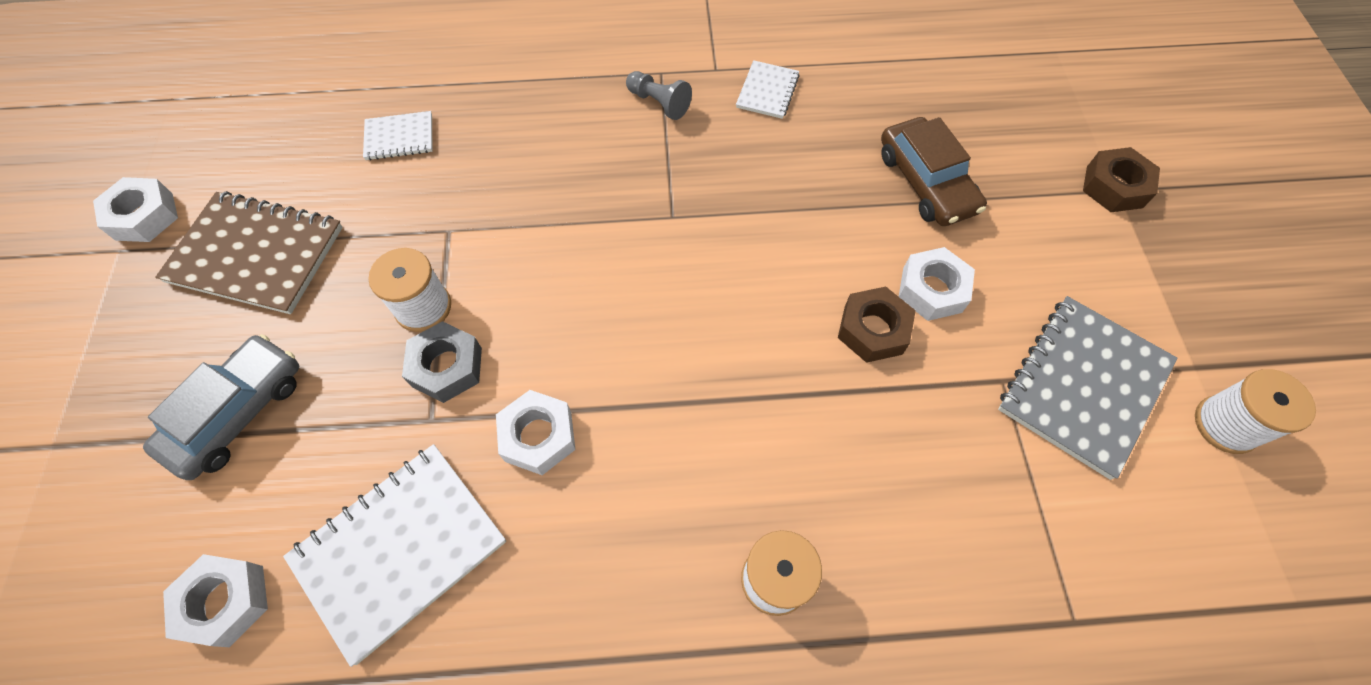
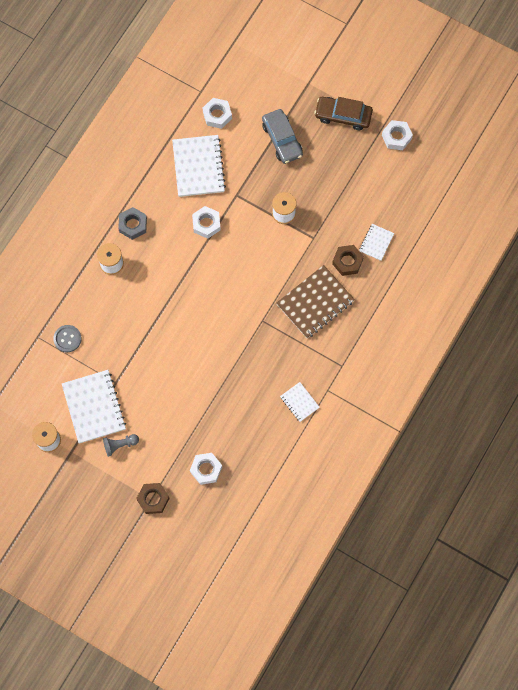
camera: 125 degrees right, 10 degrees up
(256, 254) = (349, 168): brown notebook -> brown notebook (315, 303)
(447, 367) = (253, 209): grey nut -> grey nut (133, 225)
(659, 103) = (324, 353): grey pawn -> grey pawn (120, 445)
(872, 330) = (164, 355): brown nut -> brown nut (347, 262)
(926, 182) = (208, 427): brown car -> brown car (343, 116)
(932, 290) = (164, 389): white nut -> white nut (206, 469)
(1016, 547) = (67, 339): none -> grey button
(1083, 386) = (94, 407): grey notebook -> white notebook

